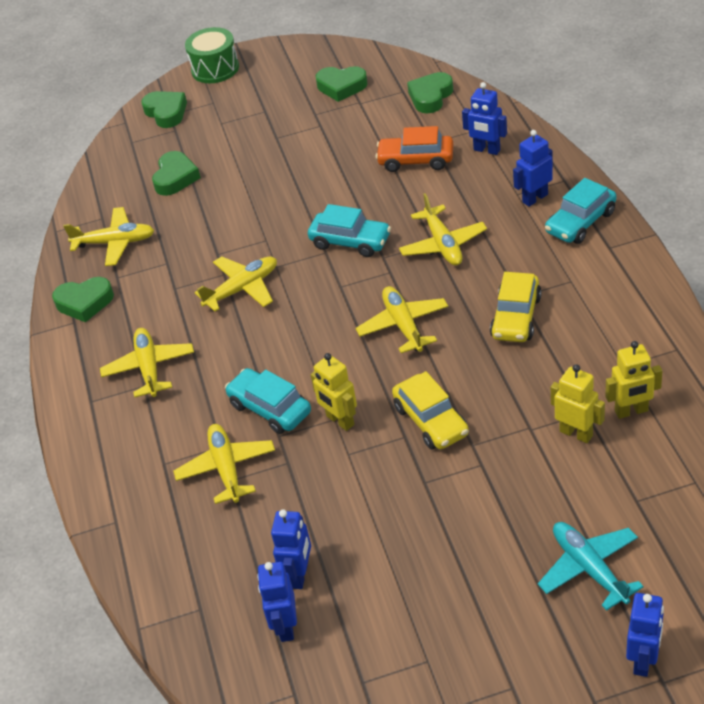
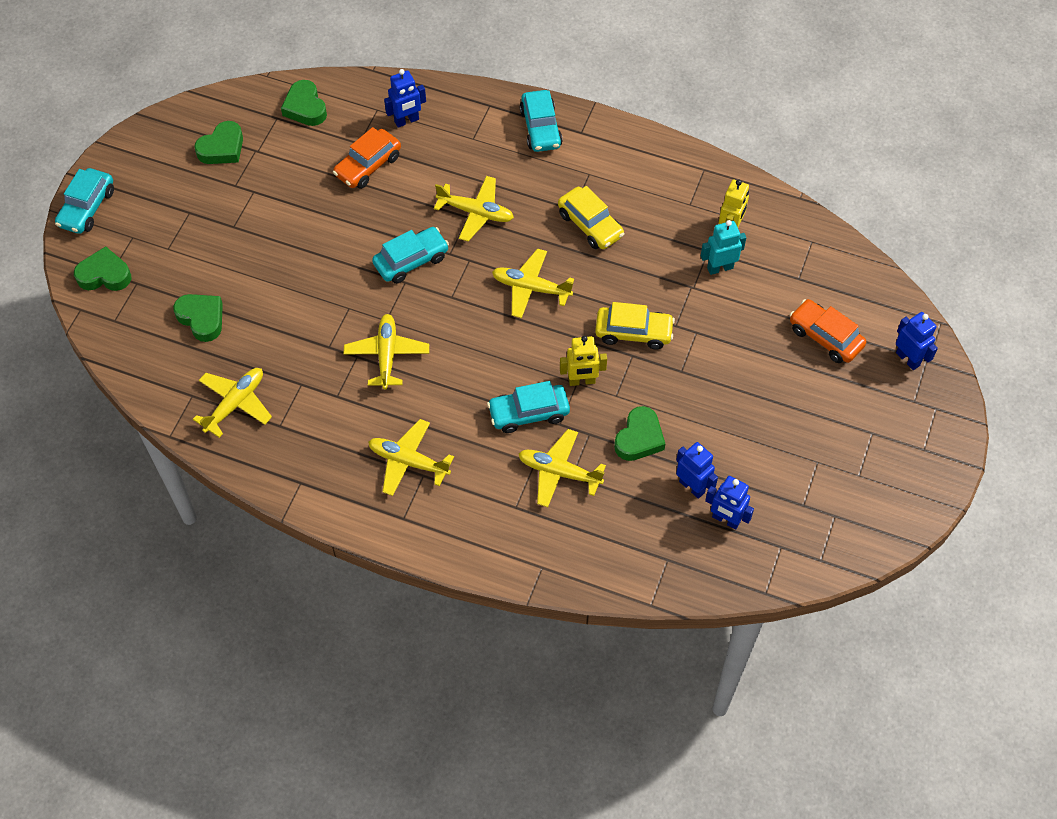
camera: 60 degrees left, 15 degrees up
(85, 303) = (286, 463): green heart -> green heart (639, 438)
(215, 69) = (87, 208): green drum -> turquoise car
(535, 198) = (489, 133): blue robot -> none
(576, 433) = (720, 268): yellow robot -> turquoise robot
(589, 568) = (825, 337): turquoise plane -> orange car

